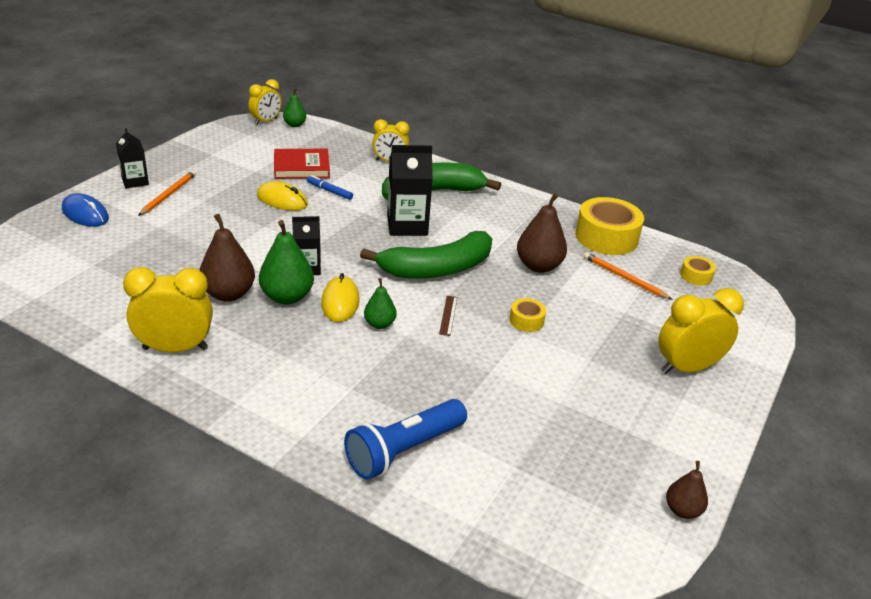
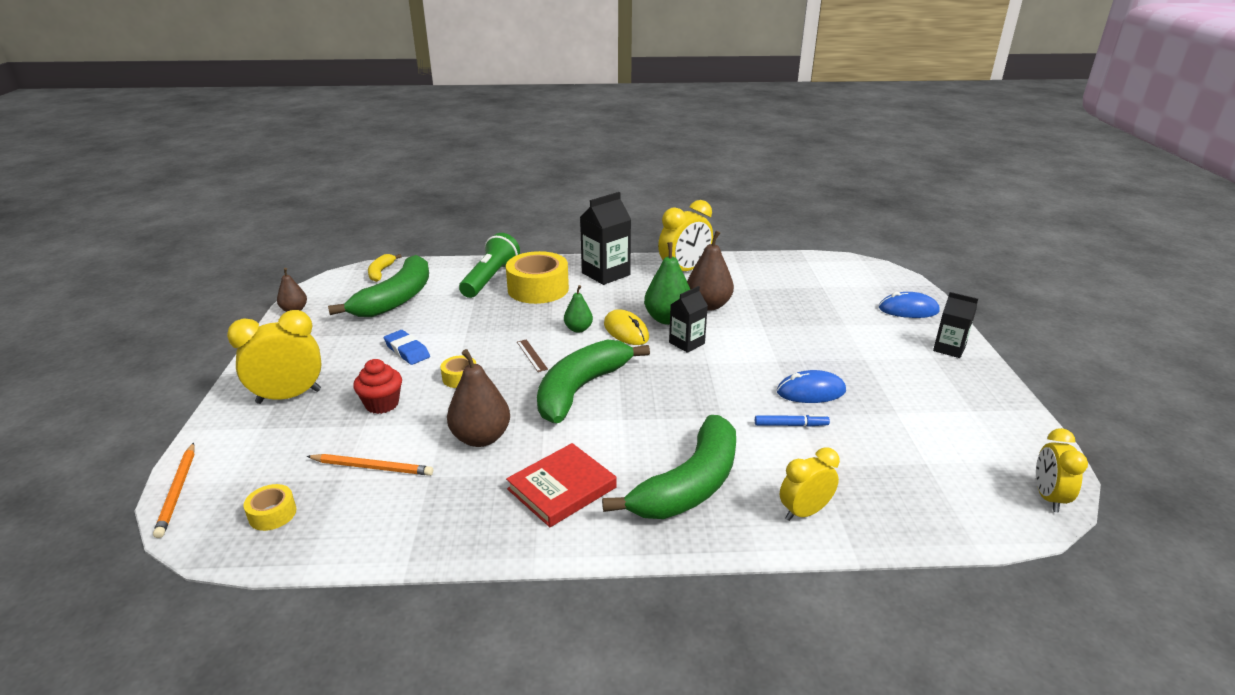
camera: 150 degrees right, 5 degrees down
(168, 195) = (899, 350): orange pencil -> orange pencil (178, 491)
(282, 200) = (811, 391): yellow mouse -> blue mouse
(295, 125) = (1011, 513): green pear -> none
(301, 167) = (870, 442): red book -> red book (562, 488)
(403, 450) = (490, 279): blue flashlight -> green flashlight
(407, 225) = (660, 422): black carton -> black carton (606, 274)
(543, 468) = (396, 299): none -> green banana
(544, 548) = (381, 272): none -> yellow banana
(562, 373) = (407, 351): none -> blue eraser
(604, 324) = (382, 404): none -> red cupcake
(606, 237) = (414, 523): yellow tape -> yellow tape (538, 289)
(687, 368) = (289, 396): yellow clock -> yellow clock turned 150 degrees counterclockwise

